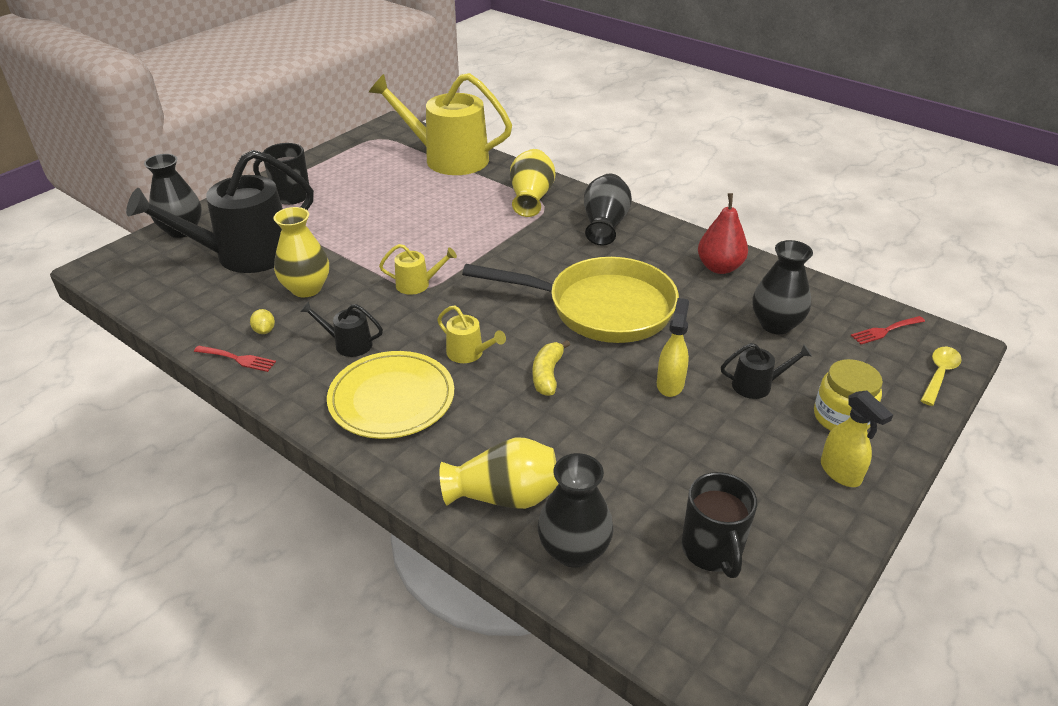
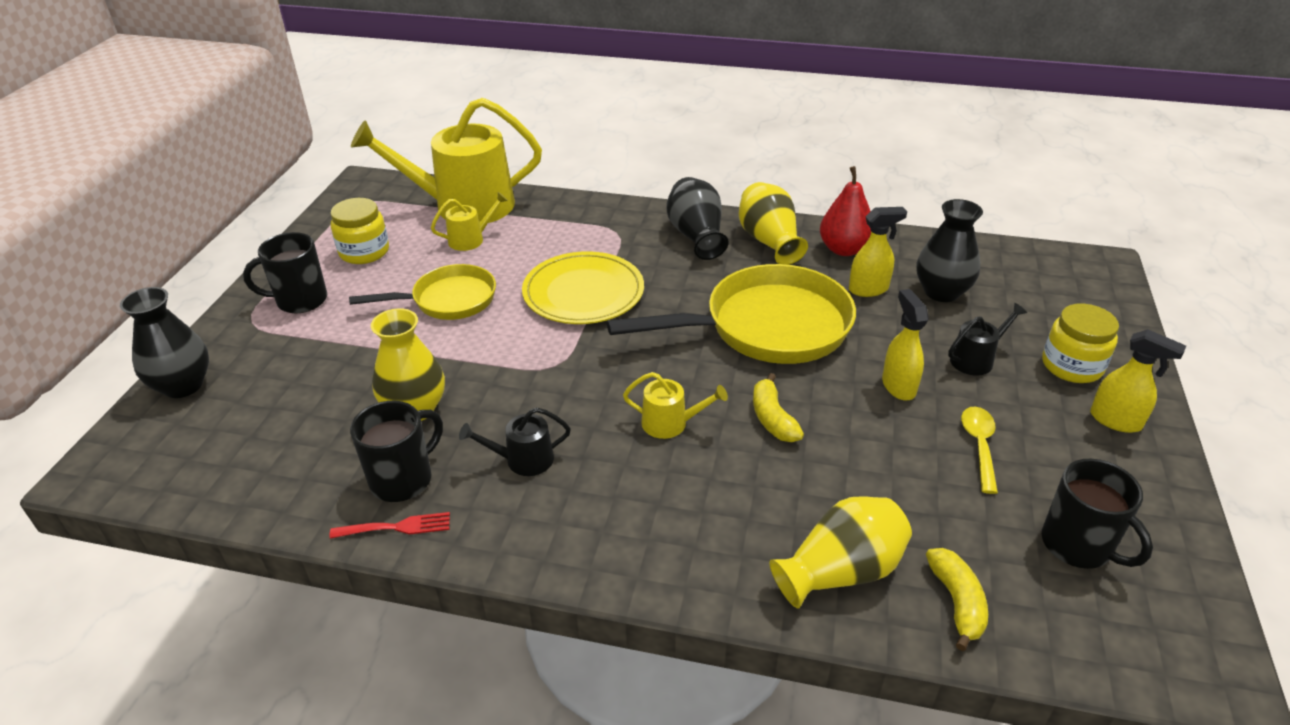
camera: 25 degrees left, 0 degrees up
(245, 254) = (298, 391): black watering can -> none
(264, 331) = (403, 479): yellow lemon -> black mug
(355, 174) = (364, 252): none -> yellow jar
(384, 222) = (448, 300): none -> yellow pan
(391, 398) = (627, 507): yellow plate -> yellow plate (583, 292)
(417, 284) = (547, 362): yellow watering can -> yellow watering can (470, 239)
(531, 198) = (595, 227): yellow vase -> yellow vase (769, 241)
(574, 550) = (956, 602): black vase -> yellow banana
(712, 304) = (869, 289): none -> yellow spray bottle
(885, 331) = (1036, 268): red fork -> none
(939, 374) = (1112, 296): yellow spoon -> yellow spoon (979, 446)

